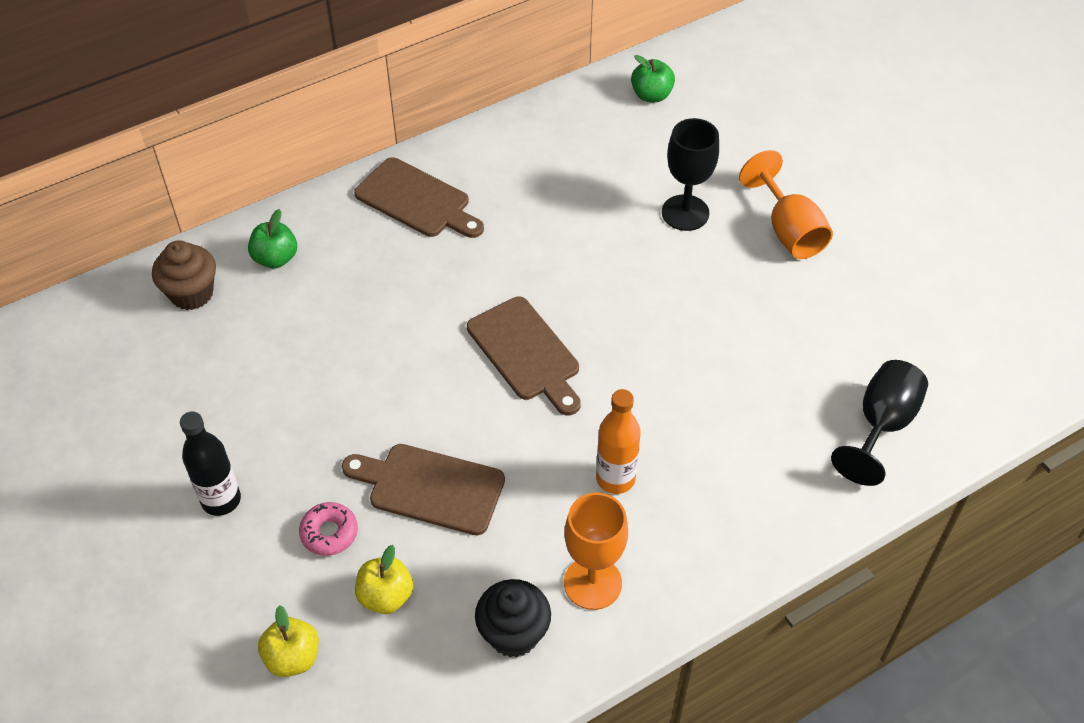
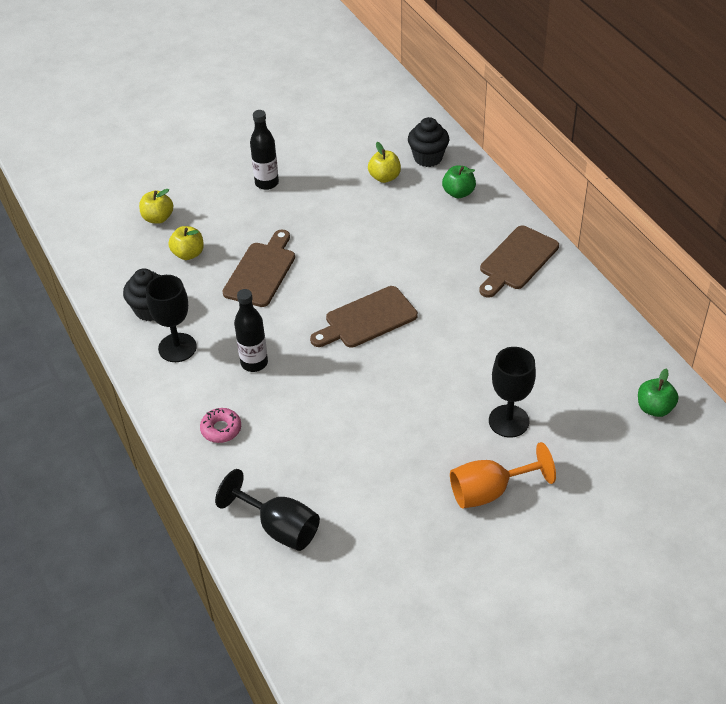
camera: 95 degrees right, 5 degrees down
(191, 293) = (428, 158): brown cupcake -> black cupcake
(229, 344) = (384, 177): none -> yellow apple
(329, 533) = (236, 228): pink donut -> pink donut (221, 429)
(592, 583) = (177, 348): orange goblet -> black goblet
(615, 478) = (254, 363): orange bottle -> black bottle

